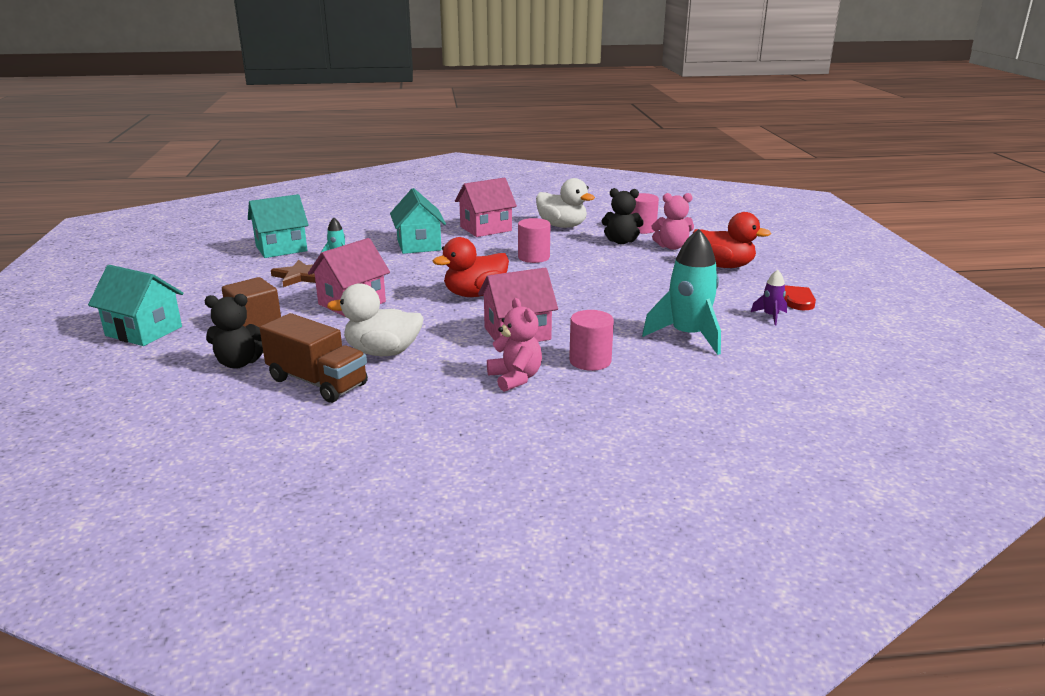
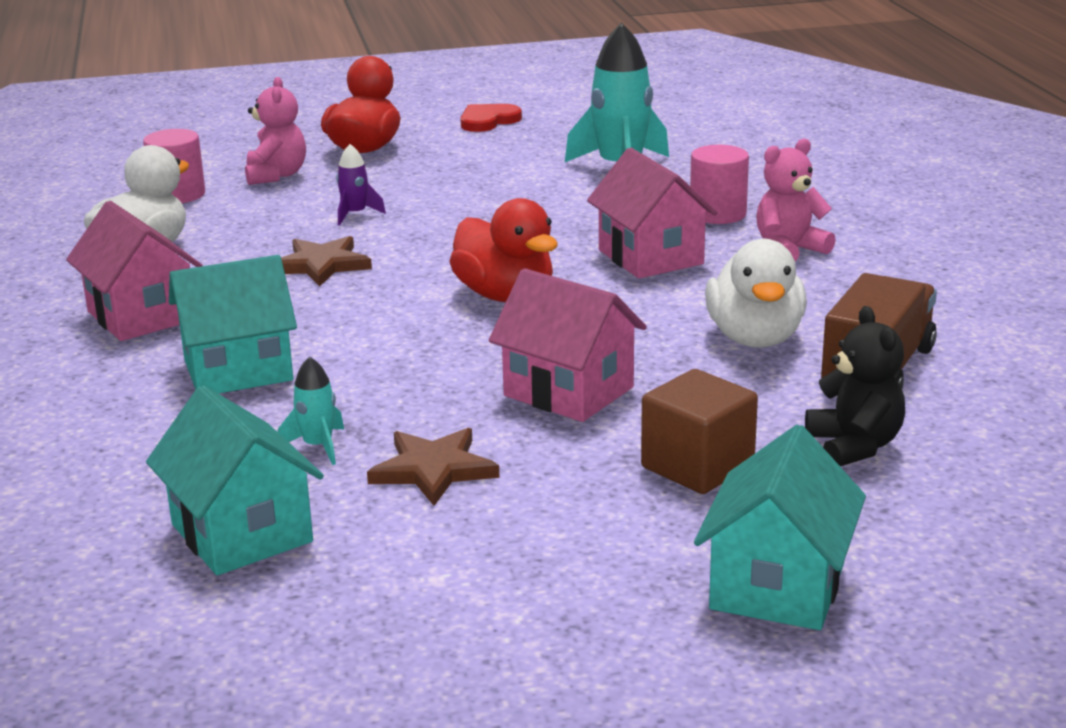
camera: 95 degrees left, 0 degrees up
(533, 257) = (322, 265): pink cylinder -> brown star
(621, 241) = (244, 207): black teddy bear -> none
(770, 316) = (545, 132): purple rocket -> purple rocket (355, 214)

